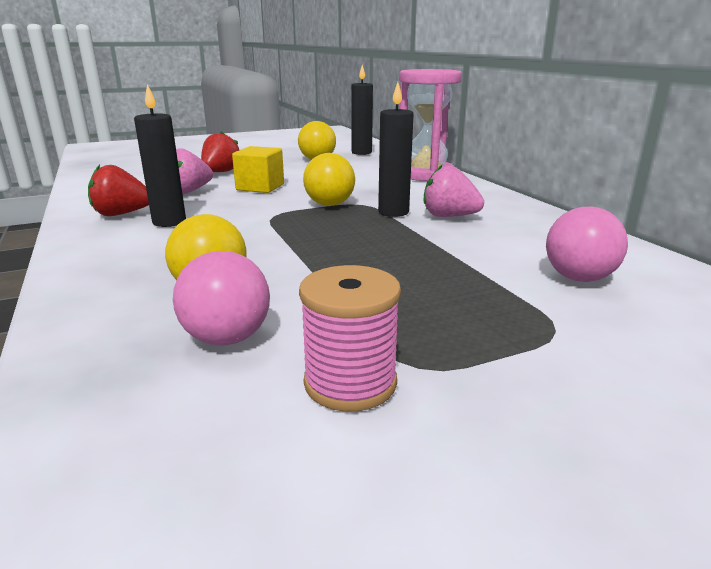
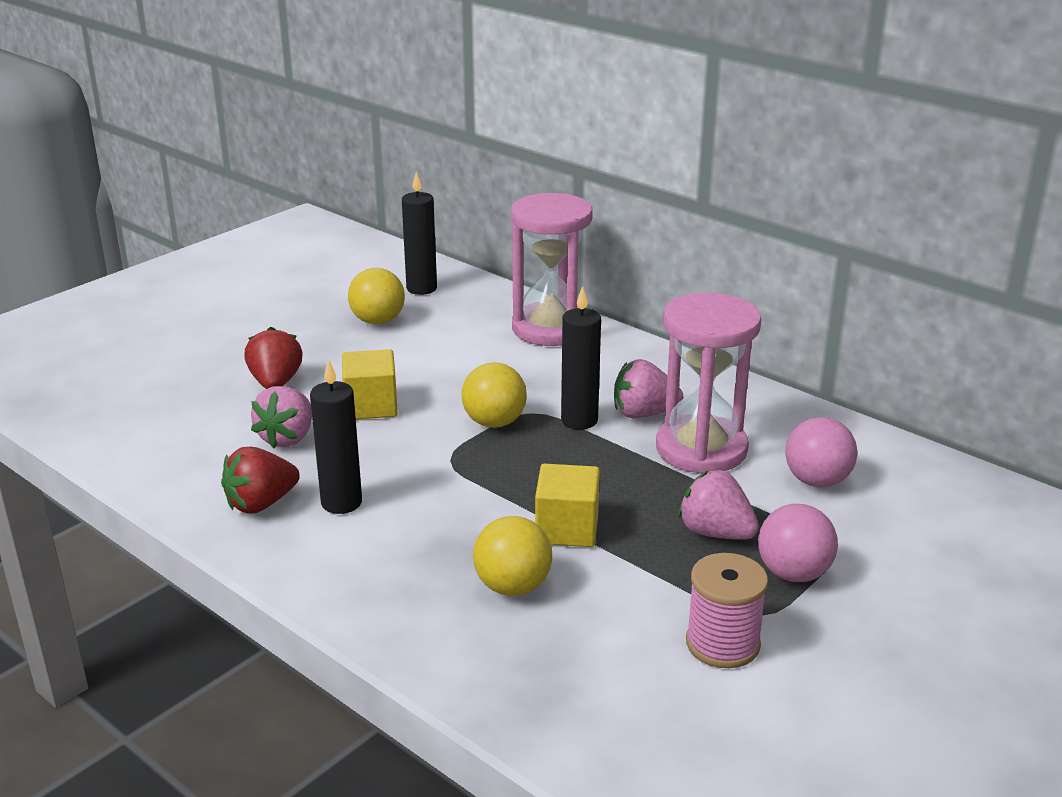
camera: 25 degrees left, 5 degrees up
(227, 338) = (591, 634): pink ball -> pink ball (793, 573)
(306, 264) = (567, 529): none -> yellow cube
(438, 292) = (715, 533): none -> pink strawberry
(479, 241) = (701, 449): none -> pink hourglass

